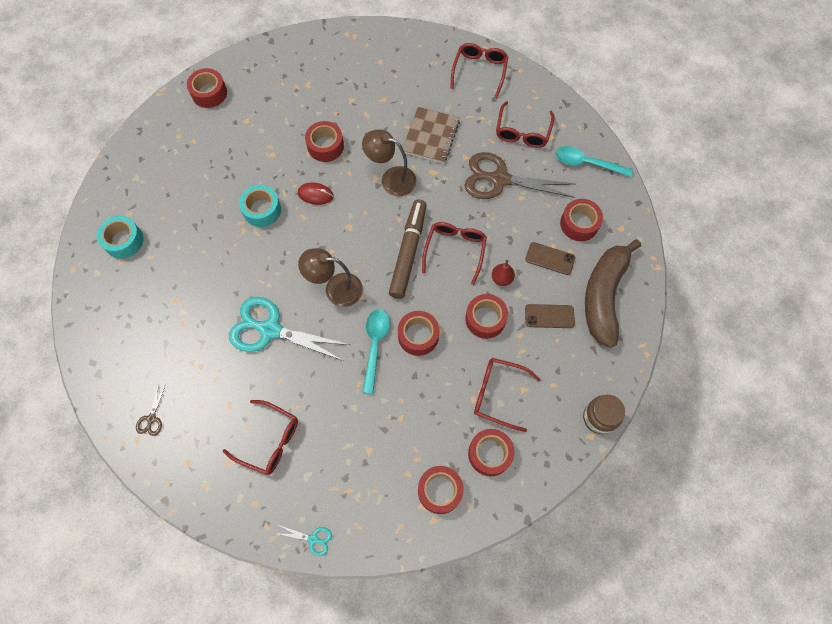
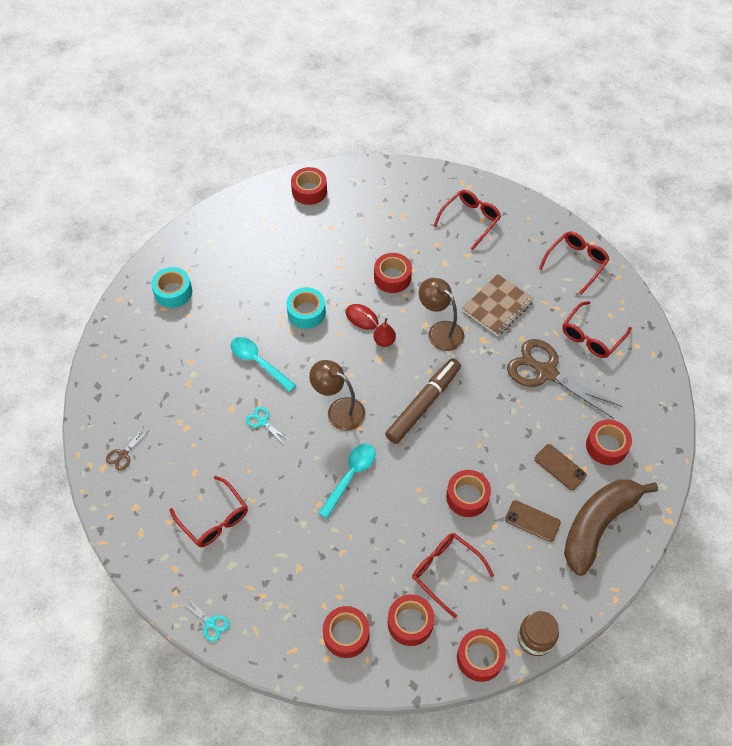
camera: 25 degrees right, 10 degrees down
(270, 330) = (262, 422): turquoise scissors -> turquoise scissors, size x0.42
(418, 336) = (395, 485): red tape -> red tape (480, 658)
(455, 250) = (469, 420): red glasses -> red glasses (470, 220)
(502, 278) = (502, 466): red pear -> red pear (384, 341)
(587, 163) = (643, 391): turquoise spoon -> turquoise spoon (258, 362)

